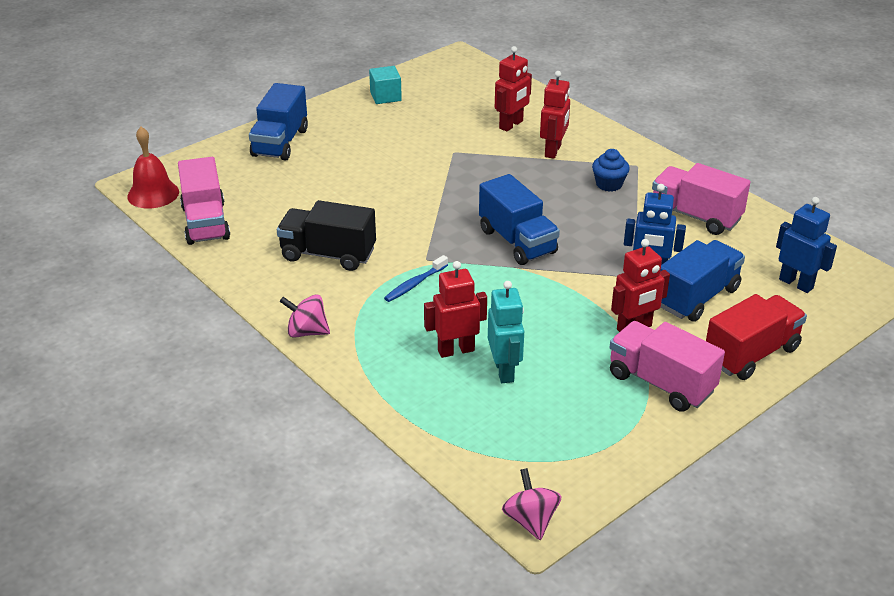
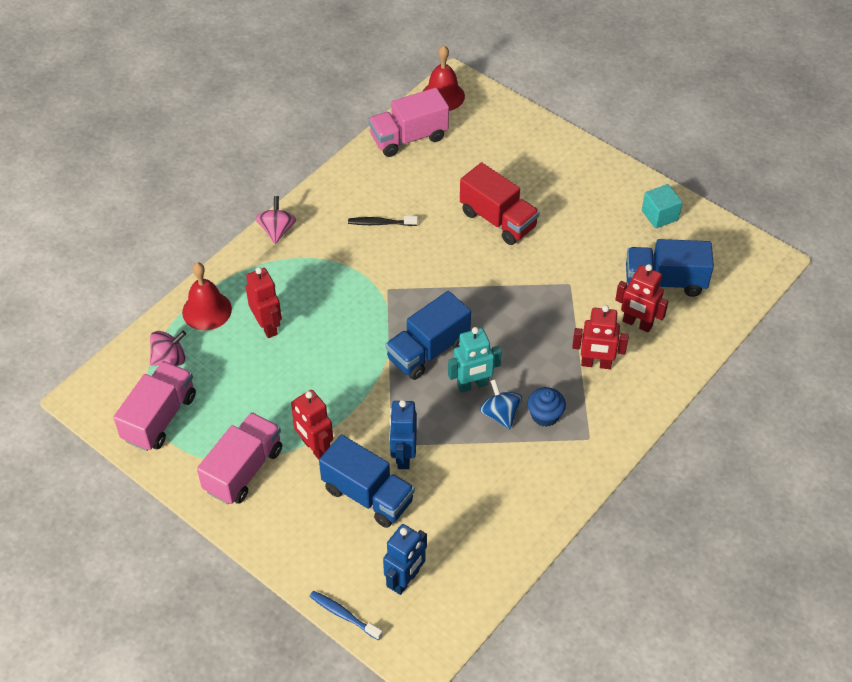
camera: 80 degrees right, 15 degrees up
(280, 143) = (547, 156): blue truck -> blue truck (664, 281)
(328, 254) = (380, 223): black truck -> black toothbrush
(415, 284) = (350, 287): blue toothbrush -> blue toothbrush (343, 615)
(417, 399) = (207, 310): none -> red bell
(504, 371) = (246, 361): turquoise robot -> turquoise robot (472, 385)
(530, 520) = (85, 394): pink spinning top -> pink spinning top (169, 358)
(604, 208) = (500, 414): none -> blue spinning top
(695, 216) = (505, 492): pink truck -> pink truck (159, 417)
(751, 354) = (291, 538): red truck -> red truck (498, 220)

